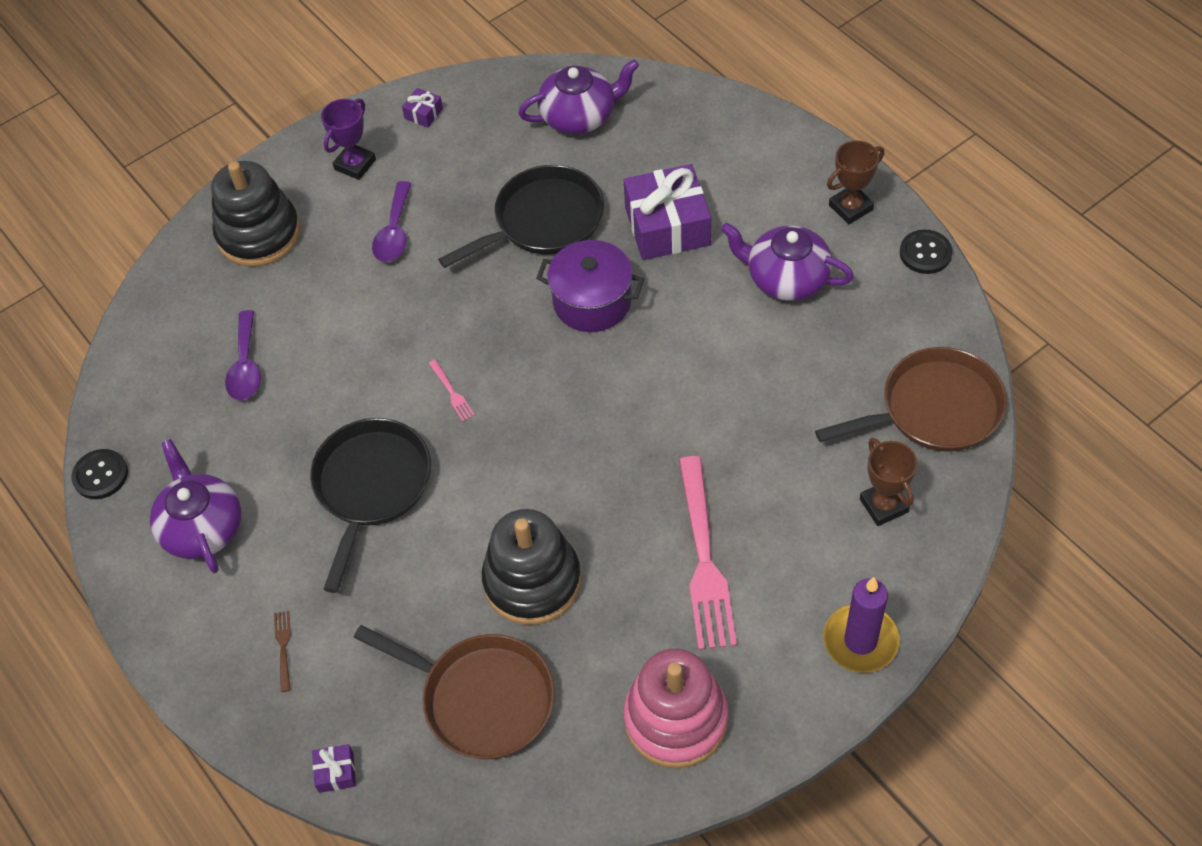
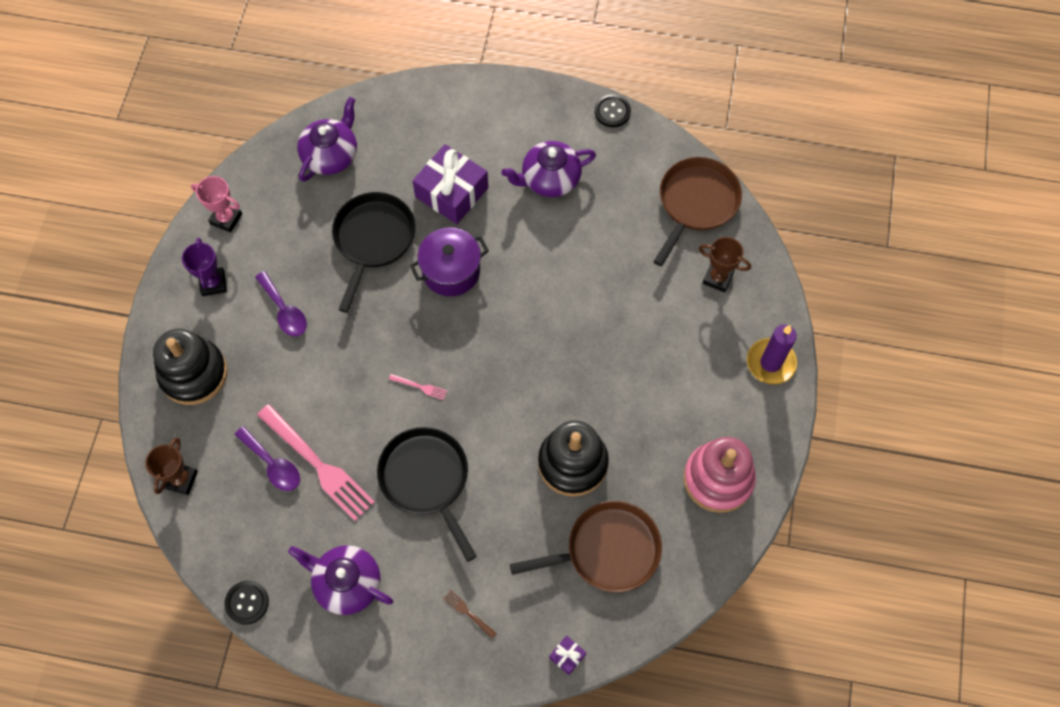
camera: 45 degrees left, 10 degrees up
(423, 113) = (226, 219): purple gift -> pink trophy
(704, 560) = (654, 379): pink fork -> pink fork (318, 465)
(850, 207) = (547, 110): brown trophy -> brown trophy (181, 479)

